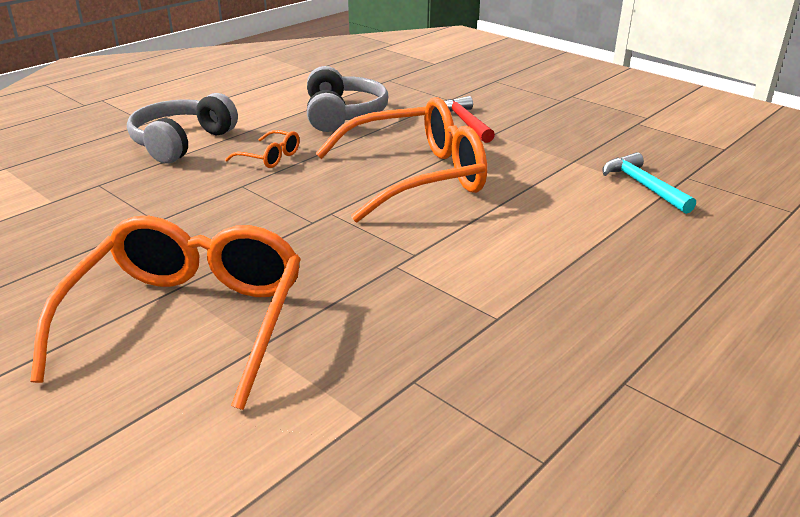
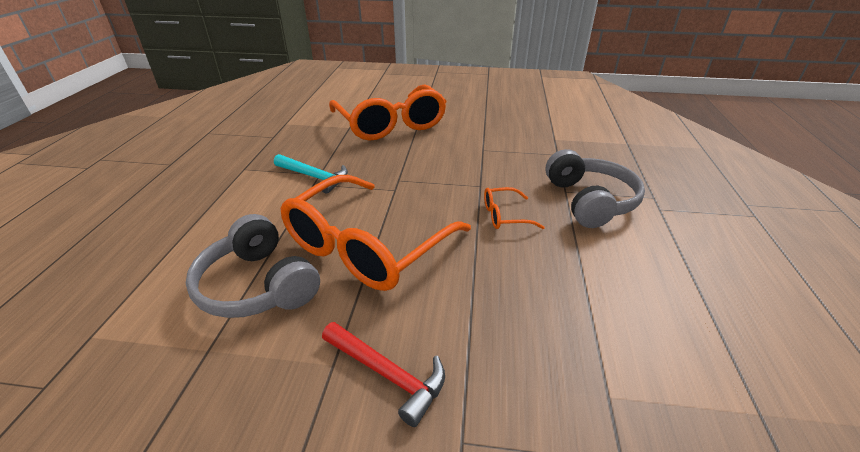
camera: 145 degrees right, 5 degrees up
(342, 115) = (539, 307): grey headphones -> grey headphones (258, 285)
(643, 186) = (117, 337): turquoise hammer -> turquoise hammer (314, 177)

